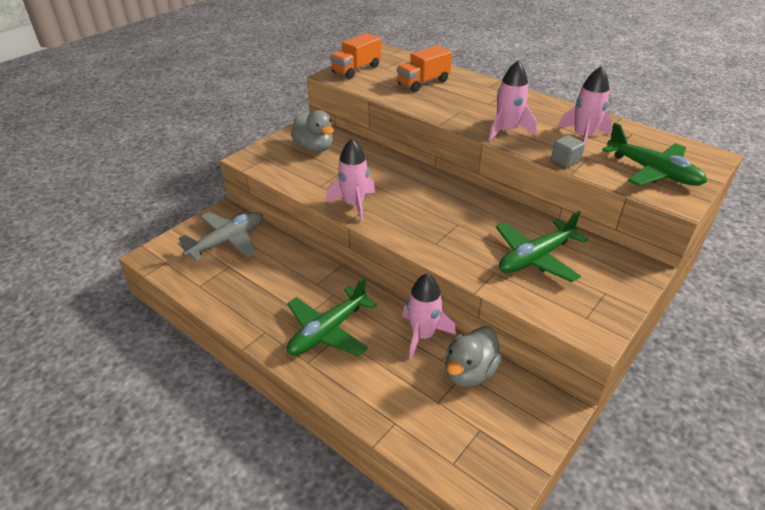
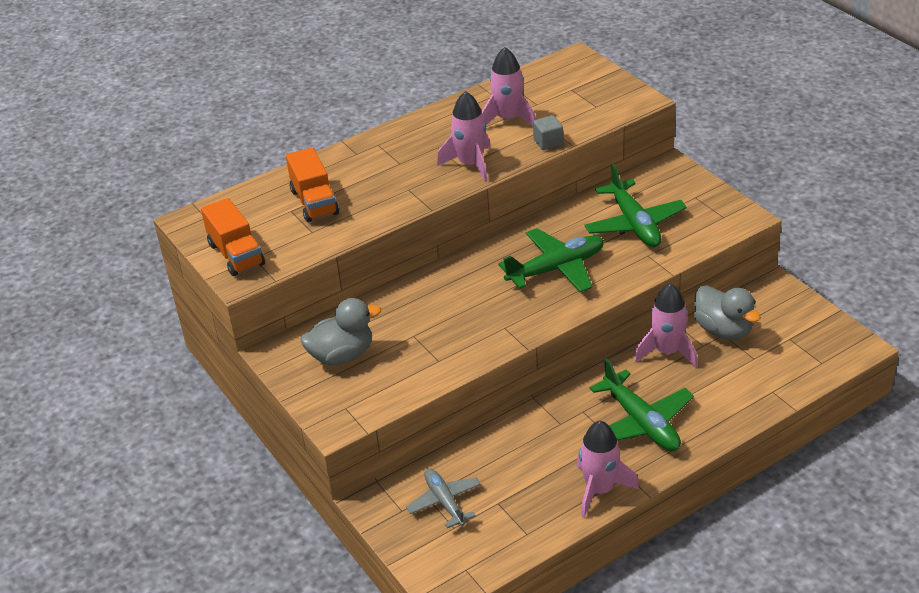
camera: 70 degrees left, 0 degrees up
(228, 241) = (444, 502): grey plane -> grey plane, size x0.65
(354, 204) = (492, 335): pink rocket -> pink rocket (599, 490)
(653, 172) = (589, 98): green plane -> green plane (556, 269)

